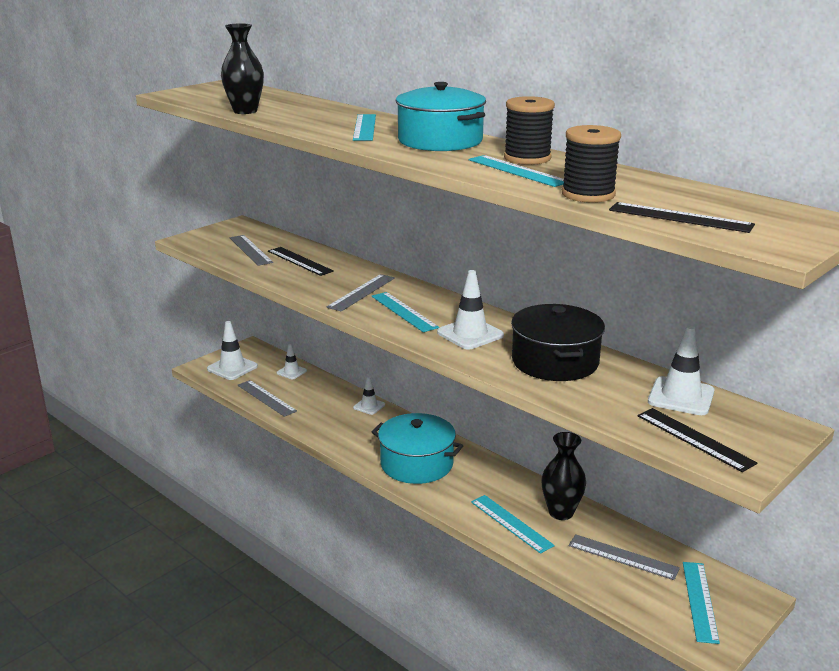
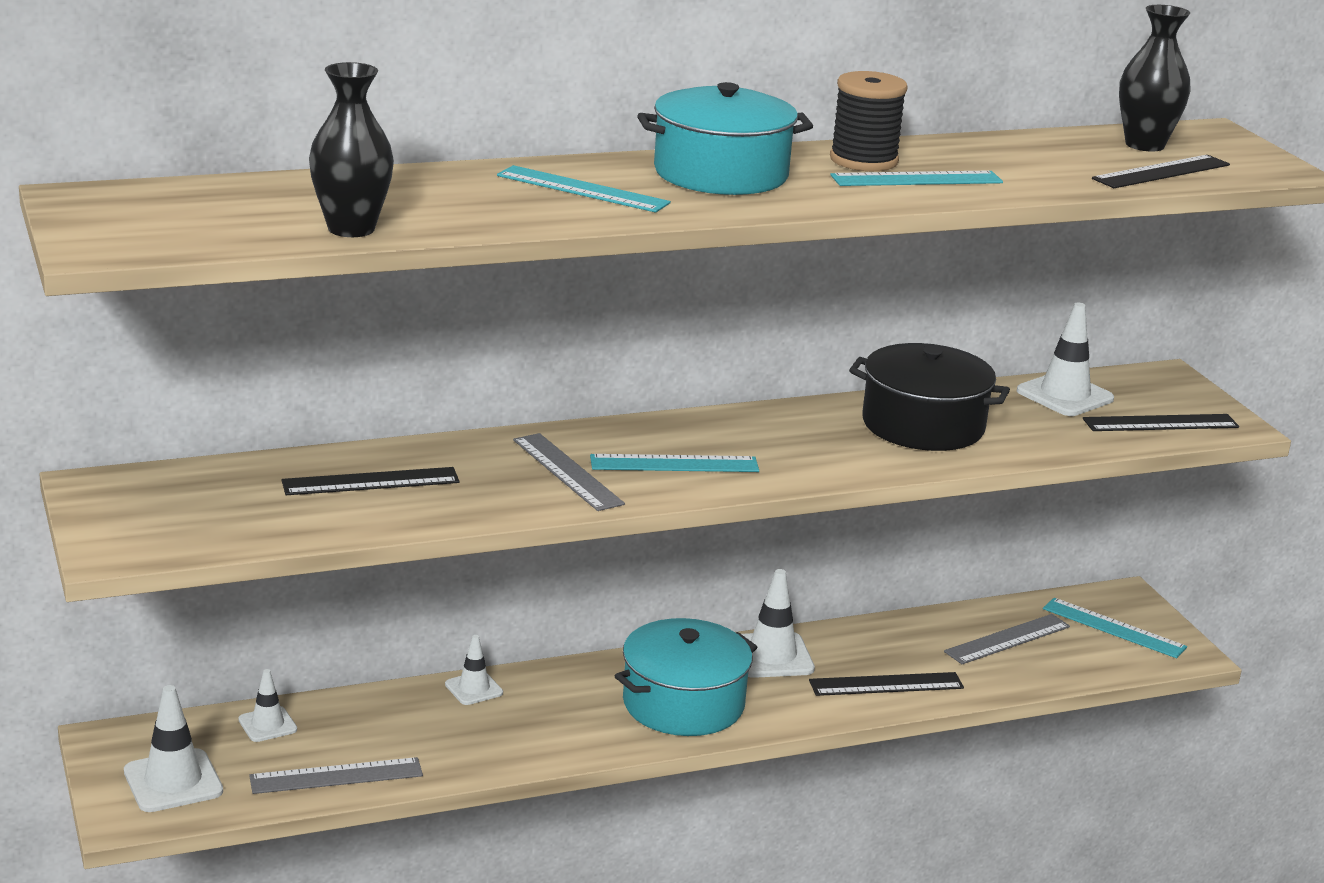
camera: 65 degrees left, 0 degrees up
(250, 250) = (257, 507): grey ruler -> none
(470, 334) = (795, 446): white traffic cone -> white traffic cone (771, 656)
(511, 523) = (886, 684): turquoise ruler -> black ruler
(561, 512) = (890, 642): black vase -> black vase (1144, 145)
(588, 194) = (1047, 179): black spool -> none

